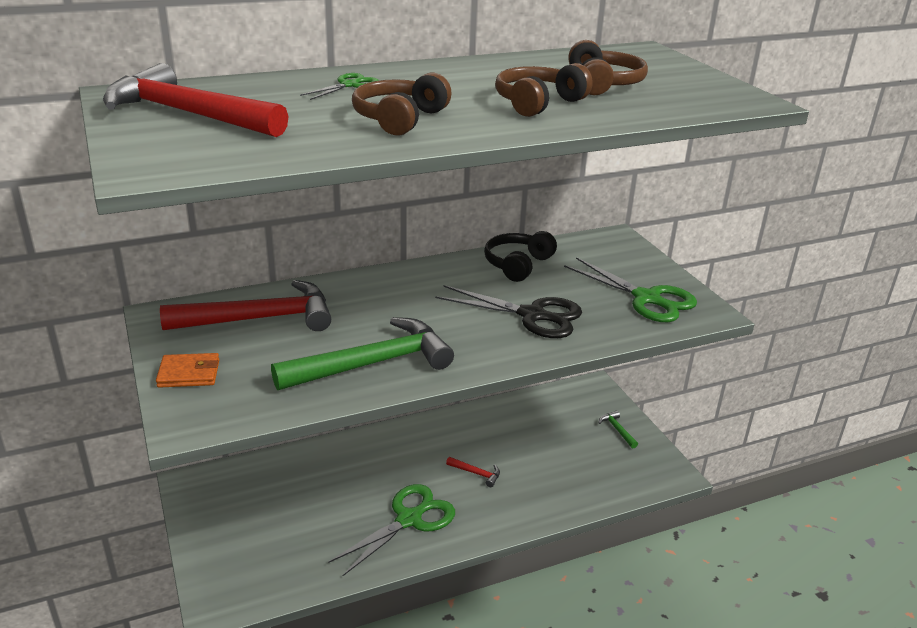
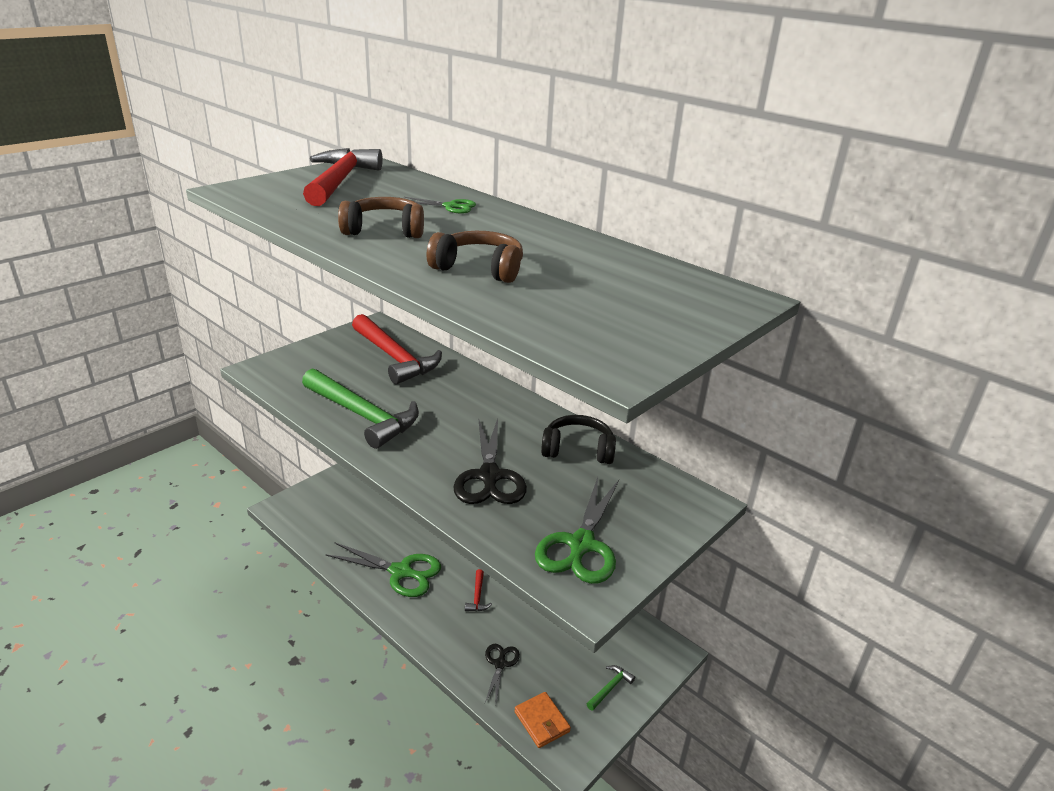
camera: 65 degrees right, 0 degrees up
(189, 374) = (313, 353): orange wallet -> orange wallet (542, 721)
(566, 484) = (500, 664): none -> black scissors
(603, 84) = (577, 288): brown headphones -> none

